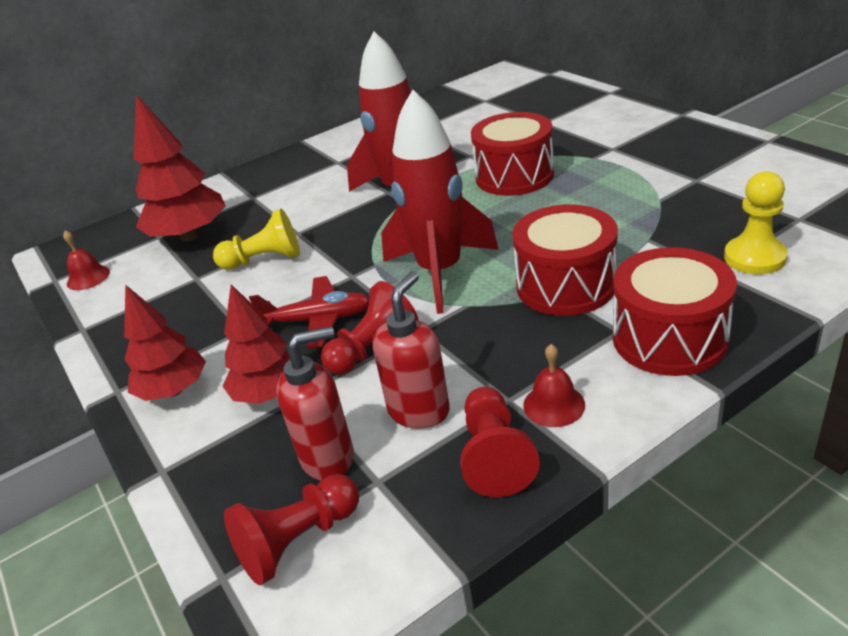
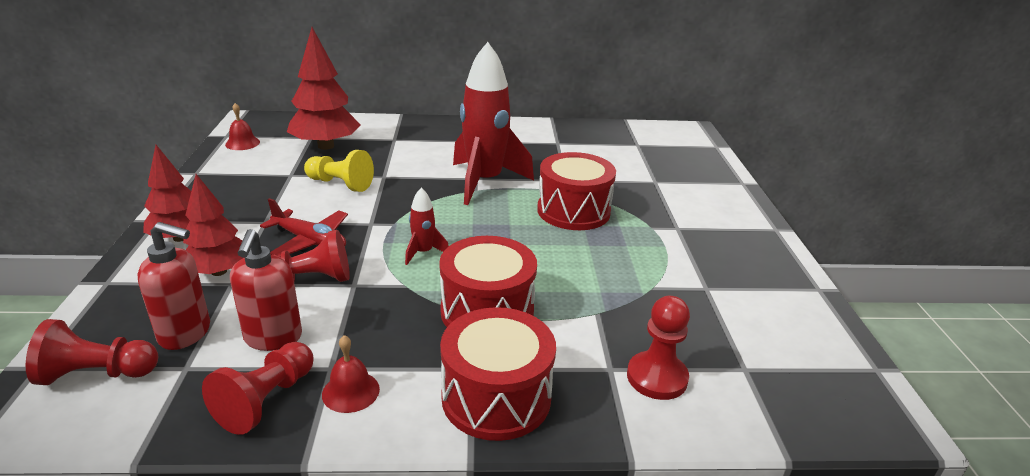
camera: 25 degrees right, 5 degrees down
(419, 410) = (273, 338): red soap dispenser -> red soap dispenser turned 120 degrees clockwise
(440, 272) = (423, 253): red rocket -> red rocket, size x0.44
(754, 257) = (657, 377): yellow pawn -> red pawn

